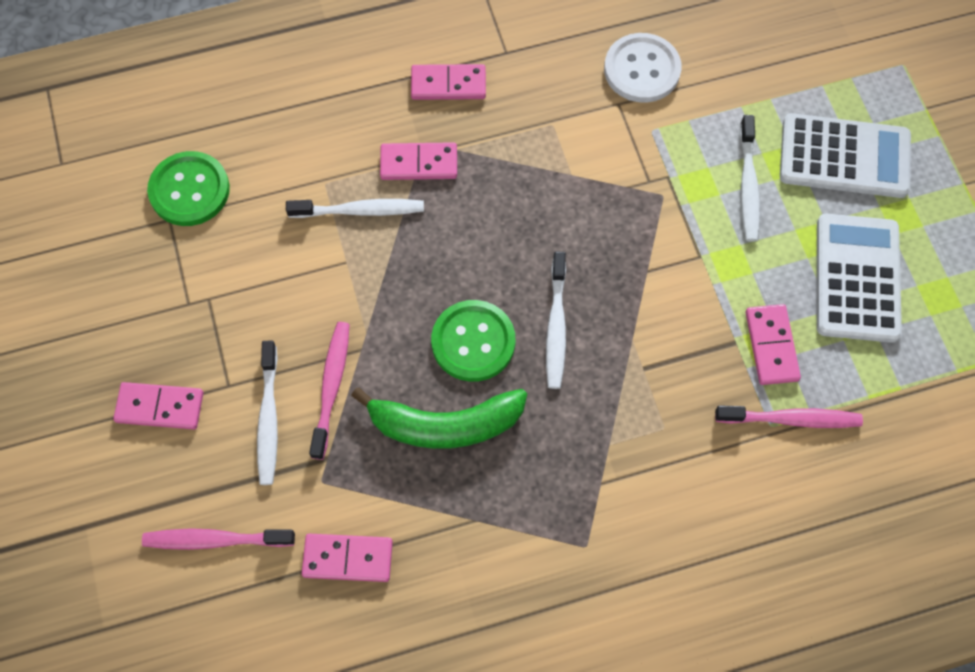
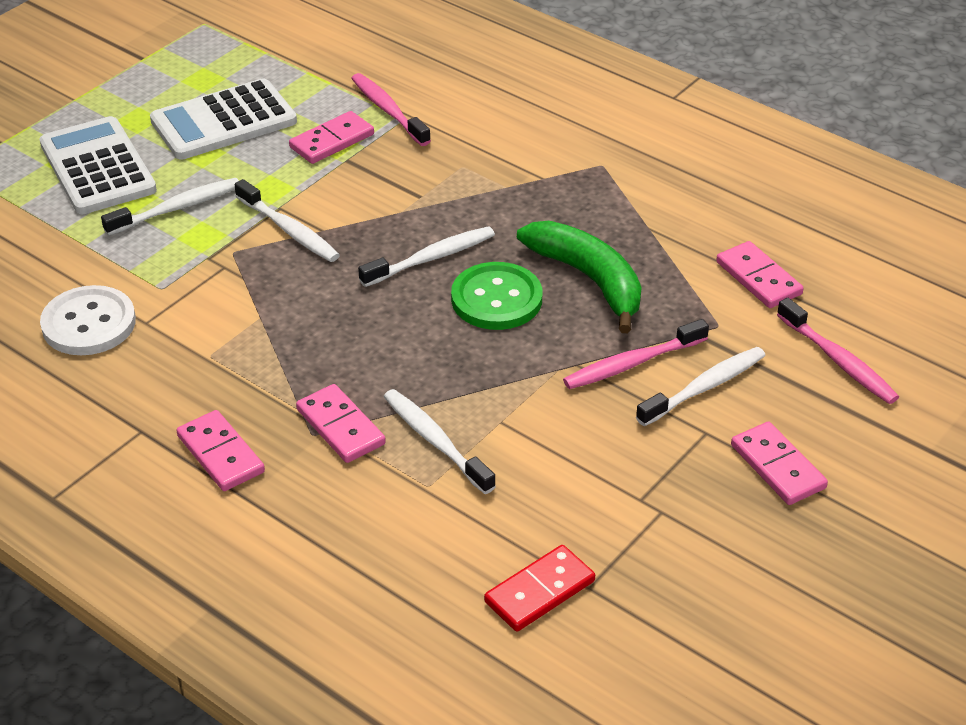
camera: 125 degrees left, 25 degrees down
(189, 190) = (539, 591): green button -> red domino
(664, 247) = (289, 230): none -> white toothbrush

